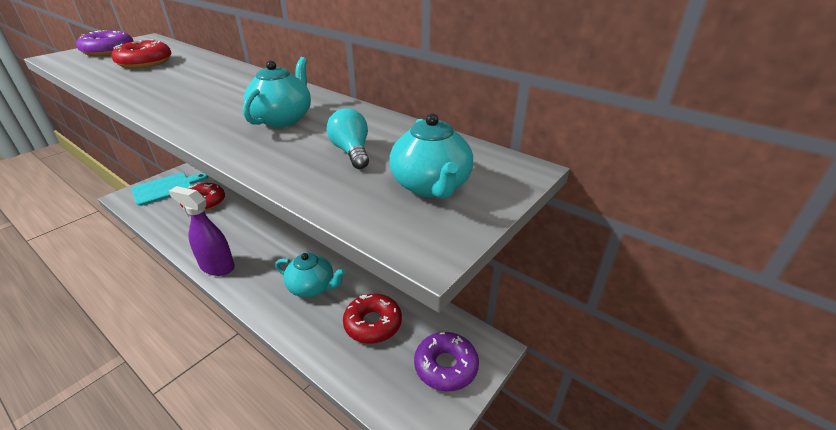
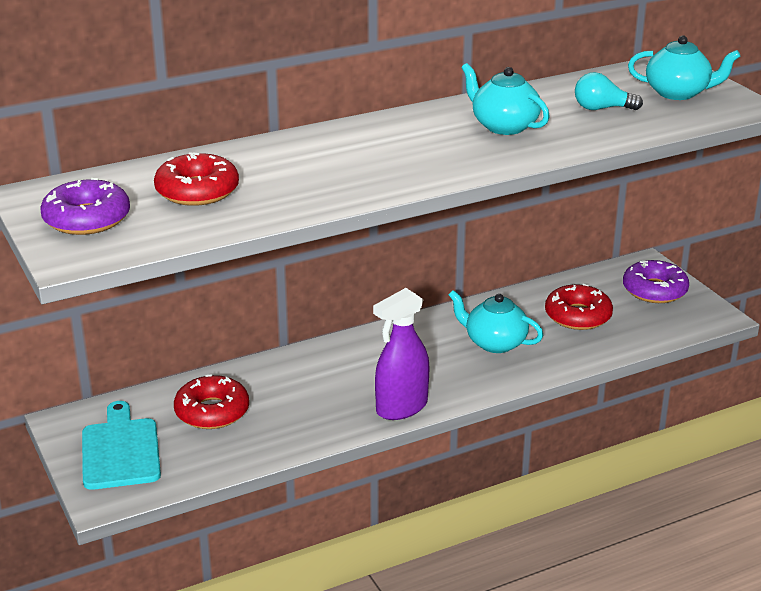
camera: 65 degrees left, 5 degrees down
(312, 287) = (494, 343): turquoise teapot -> turquoise teapot turned 105 degrees counterclockwise

